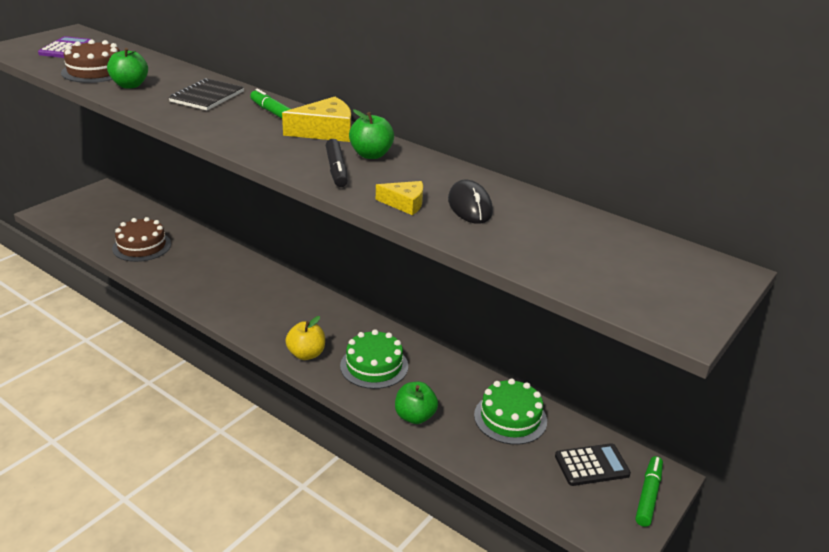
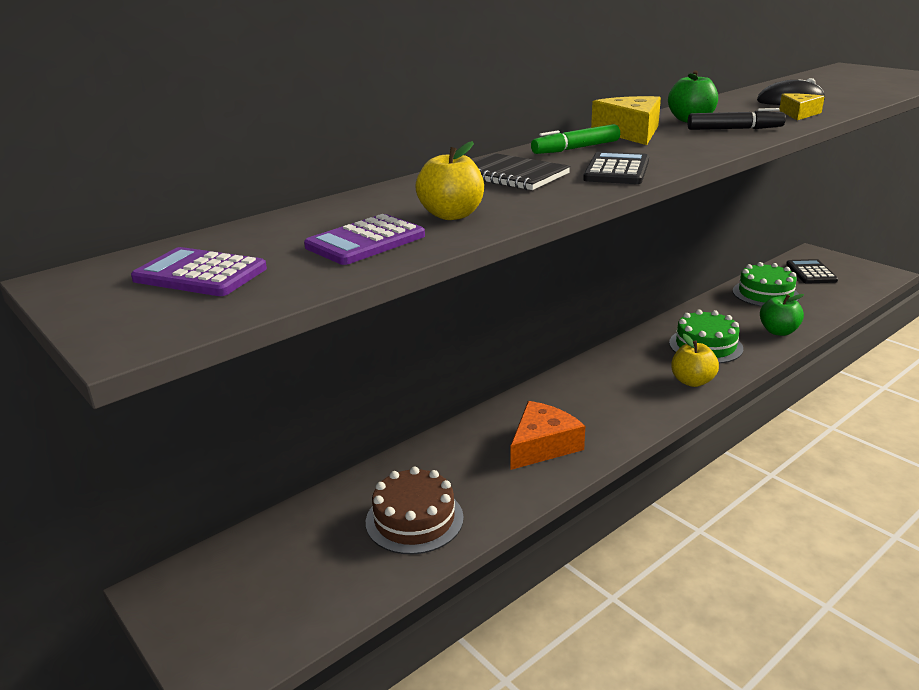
camera: 75 degrees left, 5 degrees down
(95, 71) = (365, 241): brown cake -> purple calculator
(130, 85) = (451, 215): green apple -> yellow apple
(212, 124) = (617, 170): none -> black calculator
(213, 285) = (543, 445): none -> orange cheese
(648, 495) = (834, 260): green marker -> none

